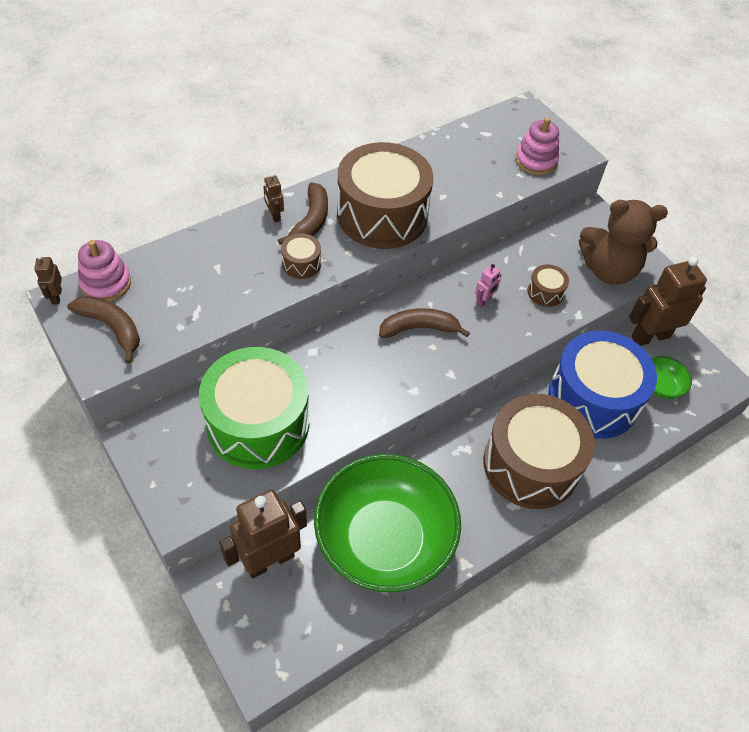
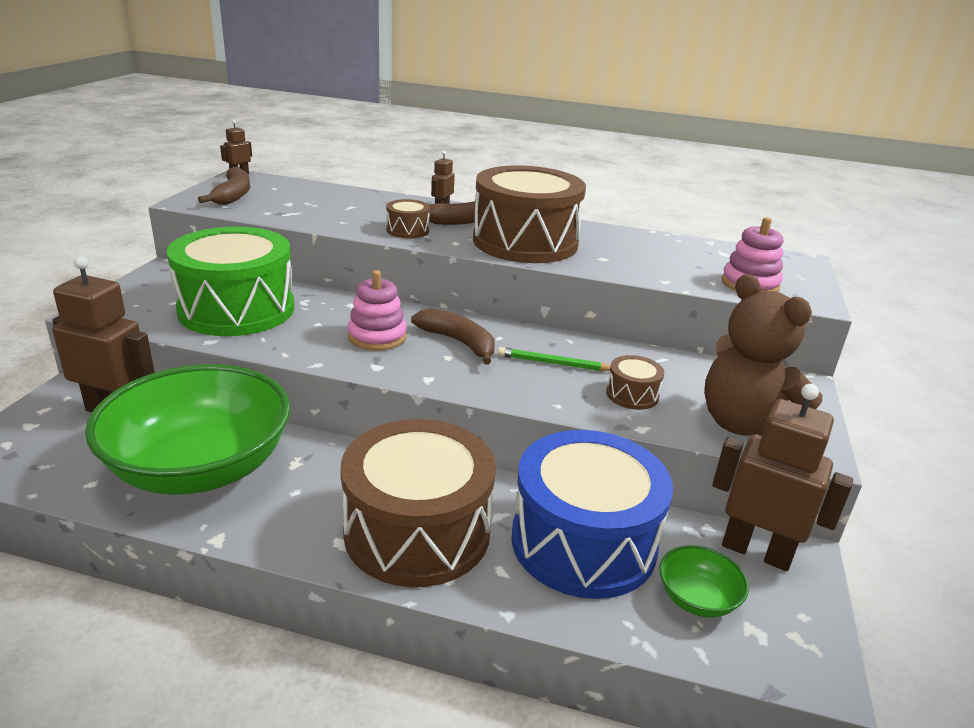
camera: 50 degrees right, 25 degrees down
(106, 283) = (274, 183): pink stacking toy -> pink stacking toy (377, 337)
(484, 301) = (553, 363): pink robot -> green pencil

